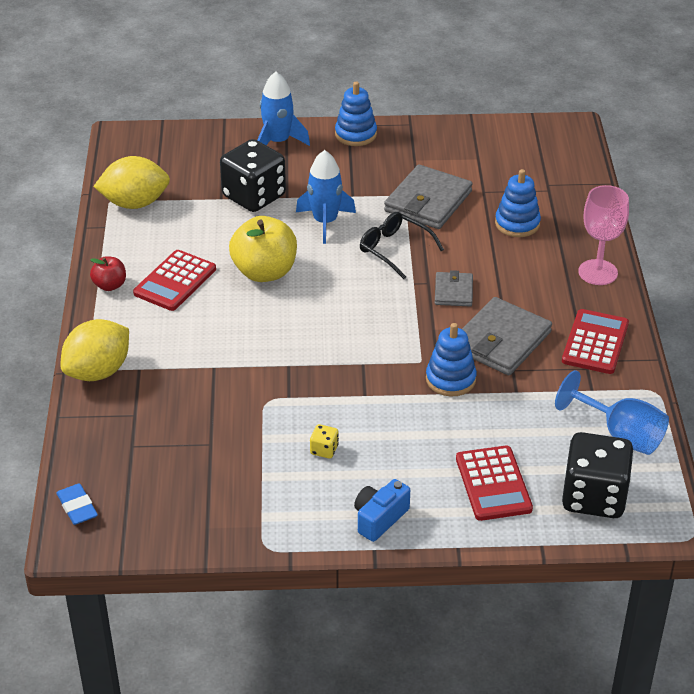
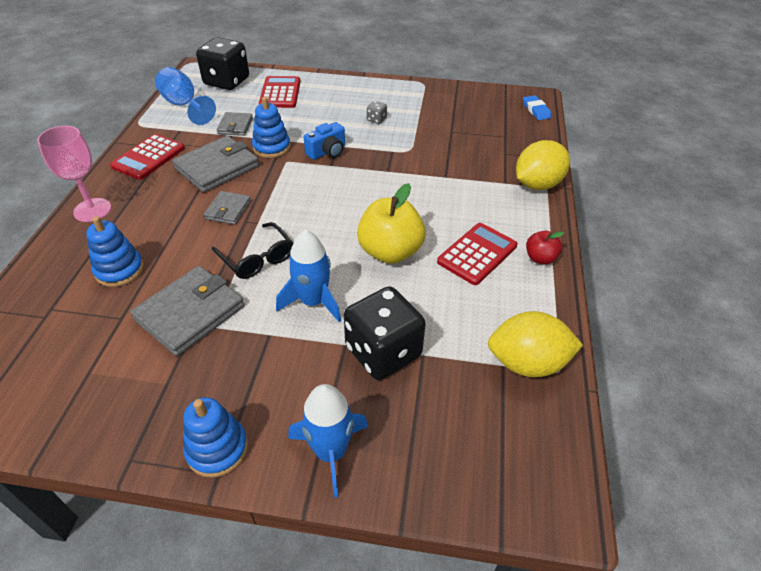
camera: 170 degrees left, 5 degrees up
(324, 450) = (376, 119): yellow dice -> grey dice
(379, 518) = (355, 86): blue camera -> blue camera (327, 152)
(520, 407) = (235, 126): none -> grey wallet

